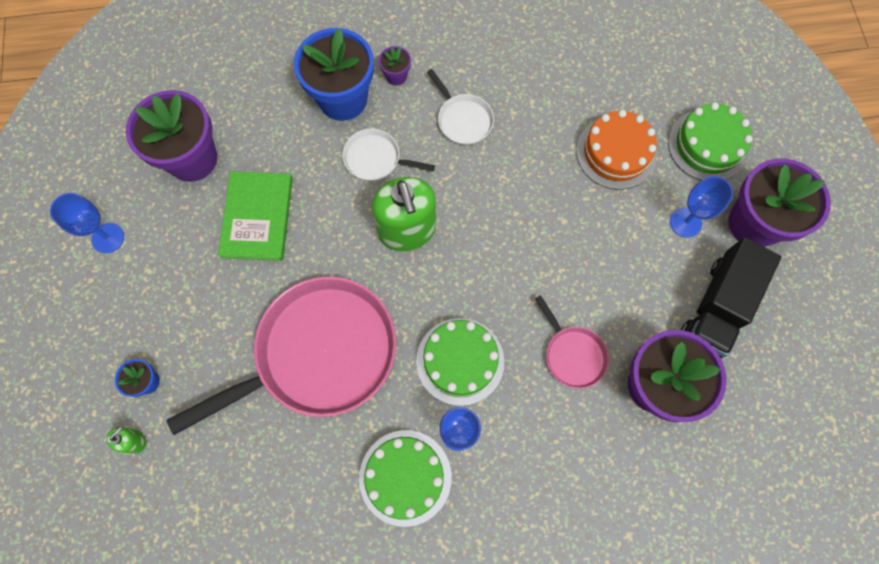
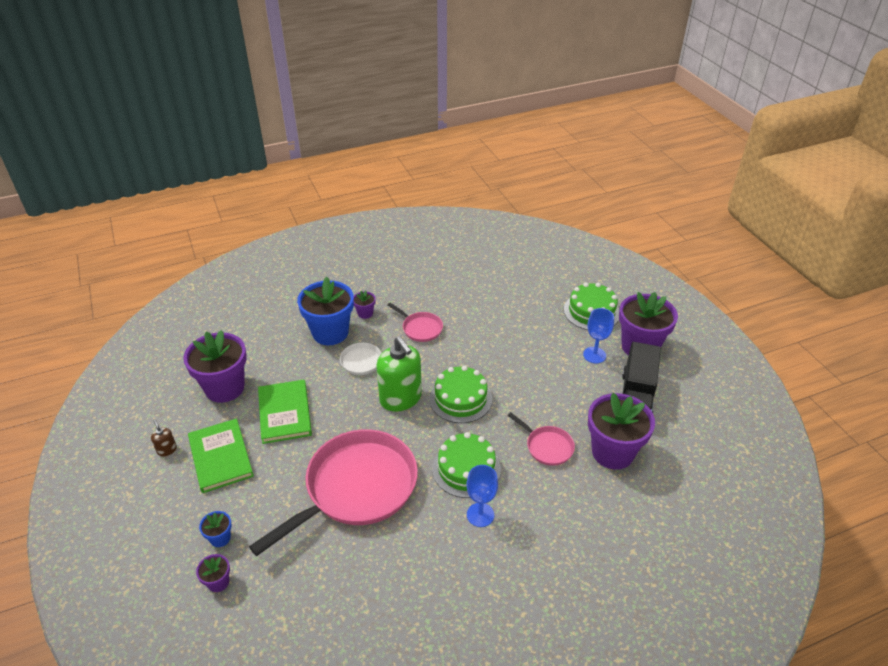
camera: 15 degrees left, 30 degrees down
(108, 238) = (167, 450): blue goblet -> brown soap dispenser
(135, 441) = (218, 582): green soap dispenser -> purple flower pot
(168, 265) = (220, 457): none -> green book
(405, 477) = (449, 554): green cake -> green cake (460, 399)
(463, 120) = (420, 328): white pan -> pink pan
(616, 153) = (532, 326): orange cake -> none

